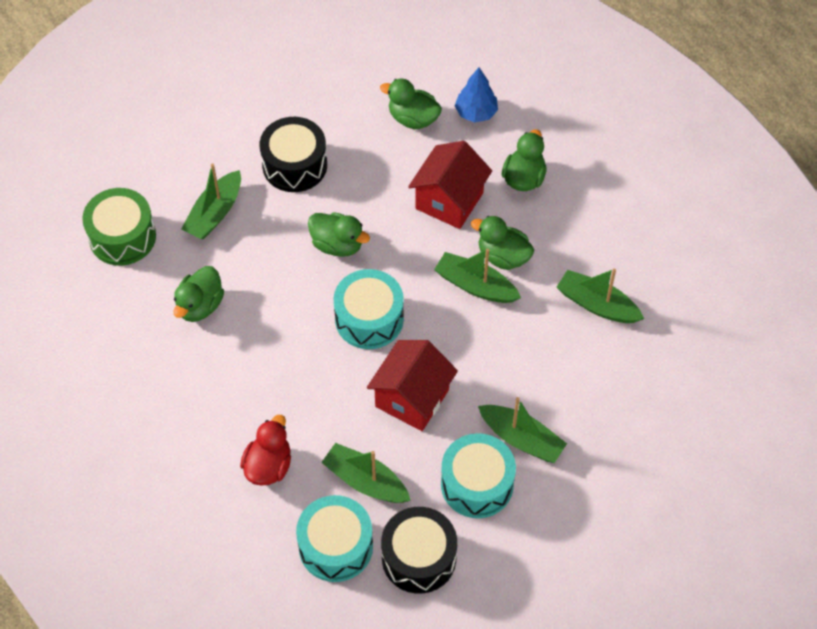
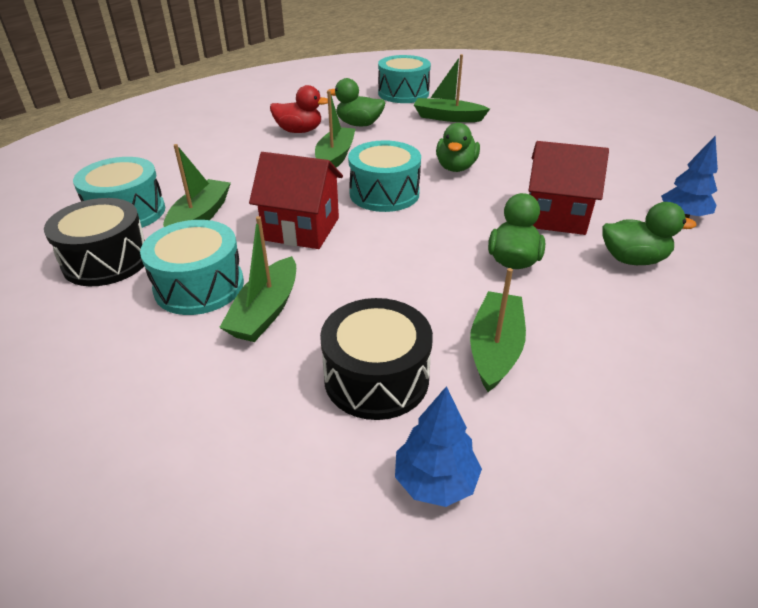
camera: 75 degrees right, 20 degrees down
(122, 237) = (403, 93): green drum -> turquoise drum
(268, 466) = (213, 170): red duck -> red duck (299, 131)
(294, 165) = (522, 139): black drum -> black drum (376, 378)
(413, 118) = (632, 183): green duck -> none
(475, 285) = (461, 247): green boat -> green boat (335, 157)
(691, 370) = (435, 481): none -> blue tree

